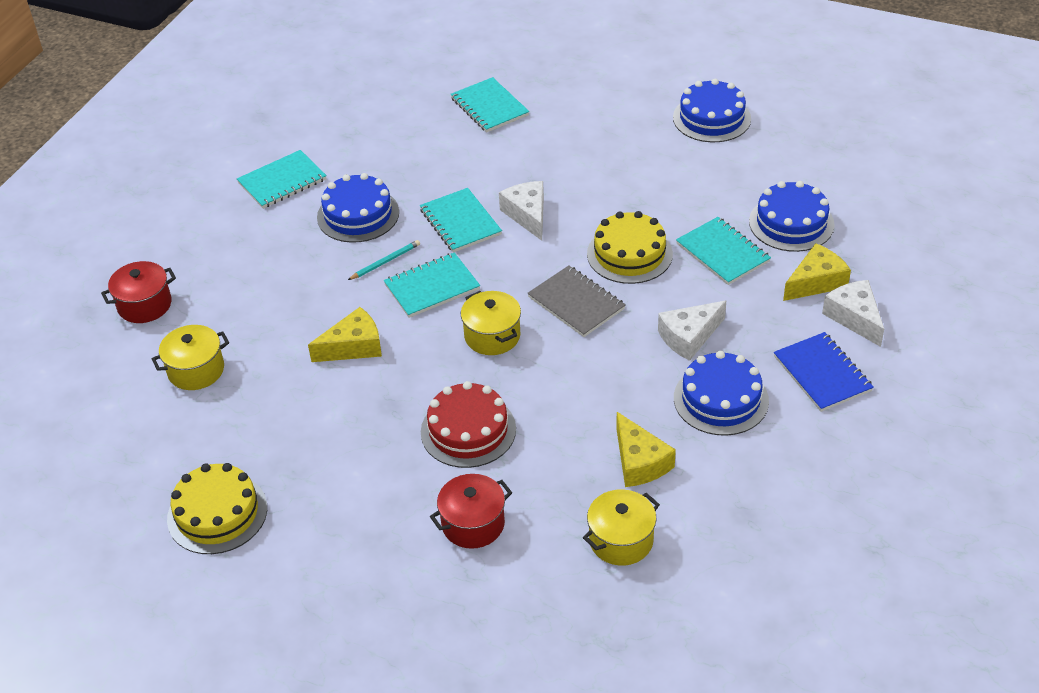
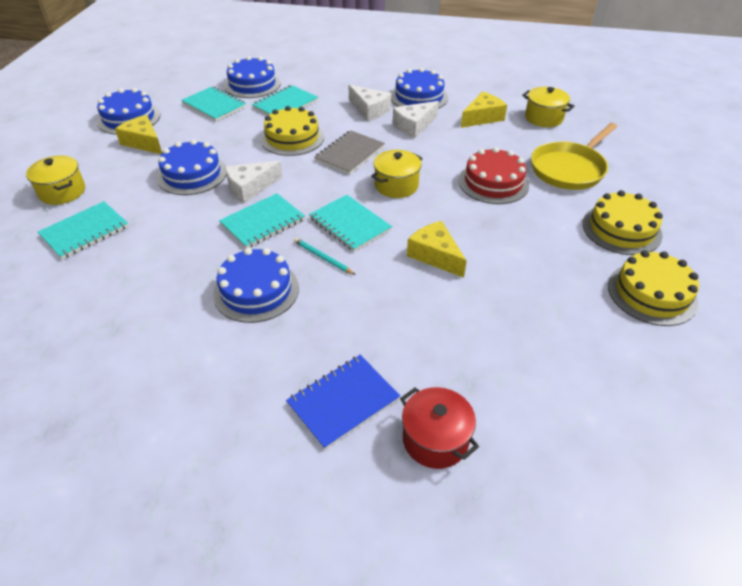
camera: 105 degrees left, 0 degrees up
(196, 370) = (510, 357): yellow pot -> yellow pot (62, 192)
(282, 181) = (199, 368): turquoise notebook -> turquoise notebook (214, 105)
(328, 530) = (621, 229): none -> yellow cake
(473, 524) = (569, 169): red pot -> yellow pan
(569, 171) = (192, 174): none -> blue cake
(816, 282) = (308, 75): yellow cheese -> yellow cheese (144, 142)
(822, 373) = (385, 70): blue notebook -> blue notebook (343, 401)
(854, 317) = (336, 63): white cheese -> white cheese (414, 126)

